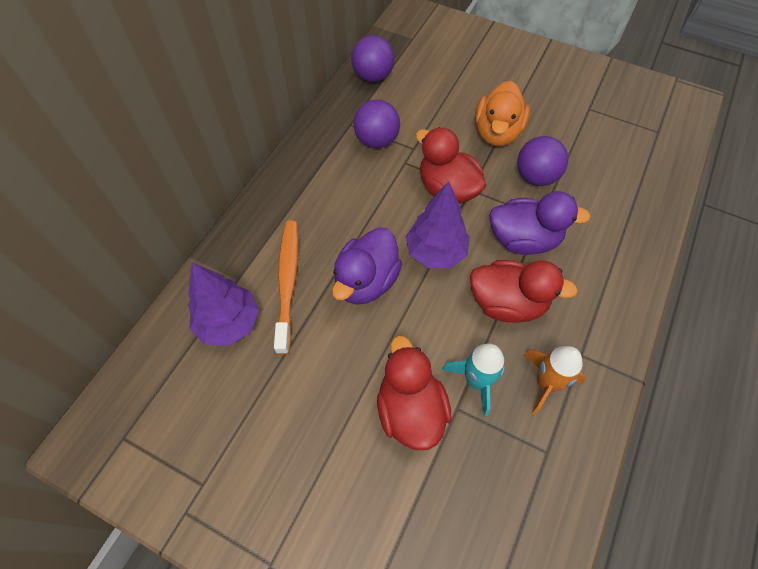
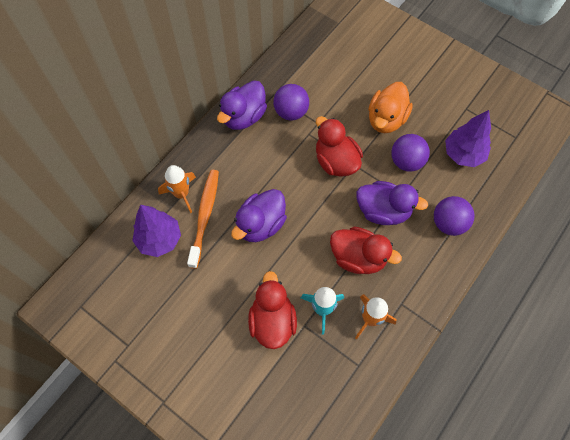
camera: 10 degrees right, 5 degrees up
(251, 258) = (181, 194): none -> orange rocket
(317, 154) = (243, 117): none -> purple duck
(373, 76) = (299, 54): purple ball -> purple ball (448, 223)
(435, 252) = (315, 210): purple tree -> purple tree (463, 154)

